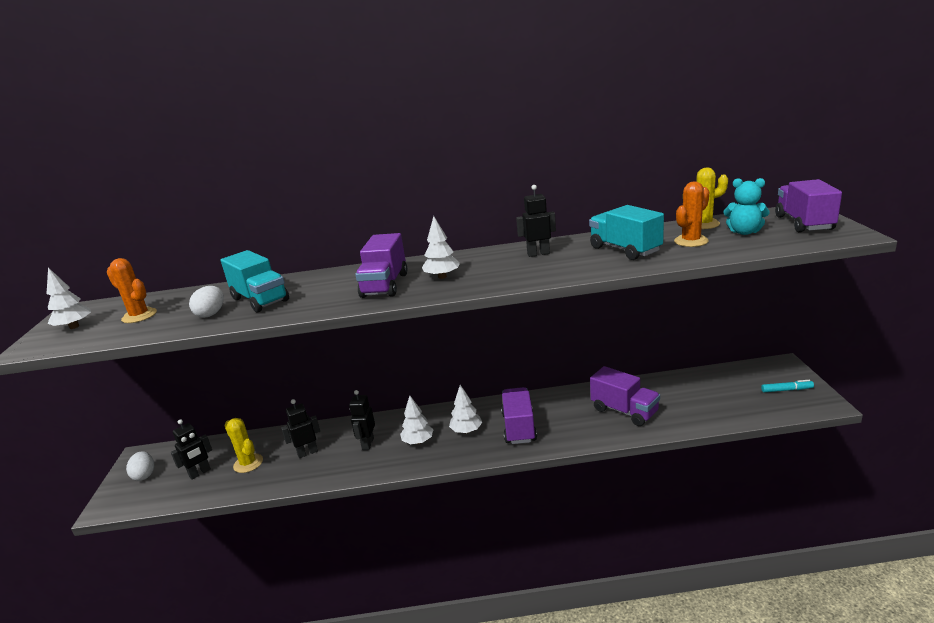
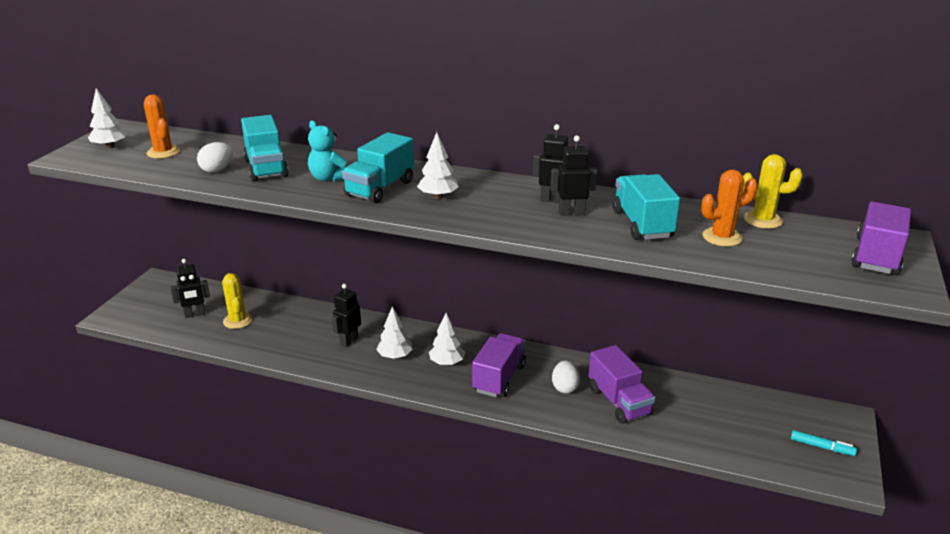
camera: 20 degrees right, 5 degrees up
(144, 475) = (152, 299): white egg -> white egg (565, 387)
(307, 452) = (292, 329): black robot -> black robot (571, 213)
(385, 285) = (380, 189): purple truck -> turquoise truck
(744, 232) = (794, 245): turquoise teddy bear -> turquoise teddy bear (329, 178)

